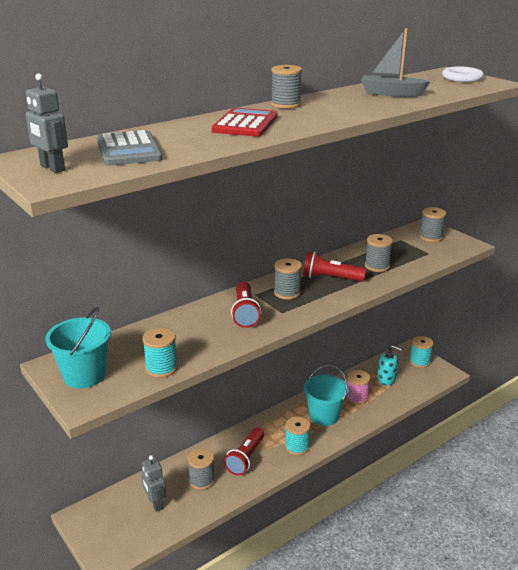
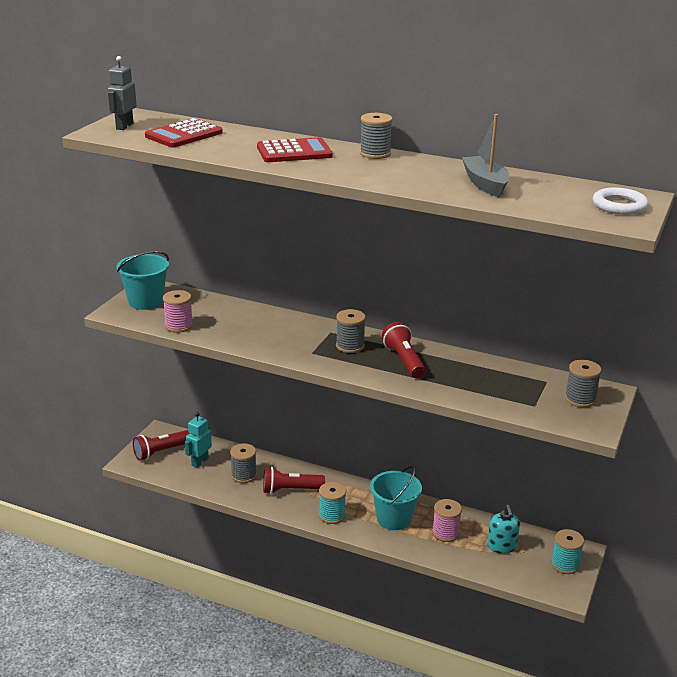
camera: 60 degrees right, 0 degrees up
(128, 150) = (184, 135): grey calculator -> red calculator
(155, 503) = (200, 462): grey robot -> turquoise robot
(161, 368) = (179, 326): turquoise spool -> pink spool
(245, 313) = (293, 336): red flashlight -> red flashlight (161, 452)
(377, 266) = (461, 380): grey spool -> none

